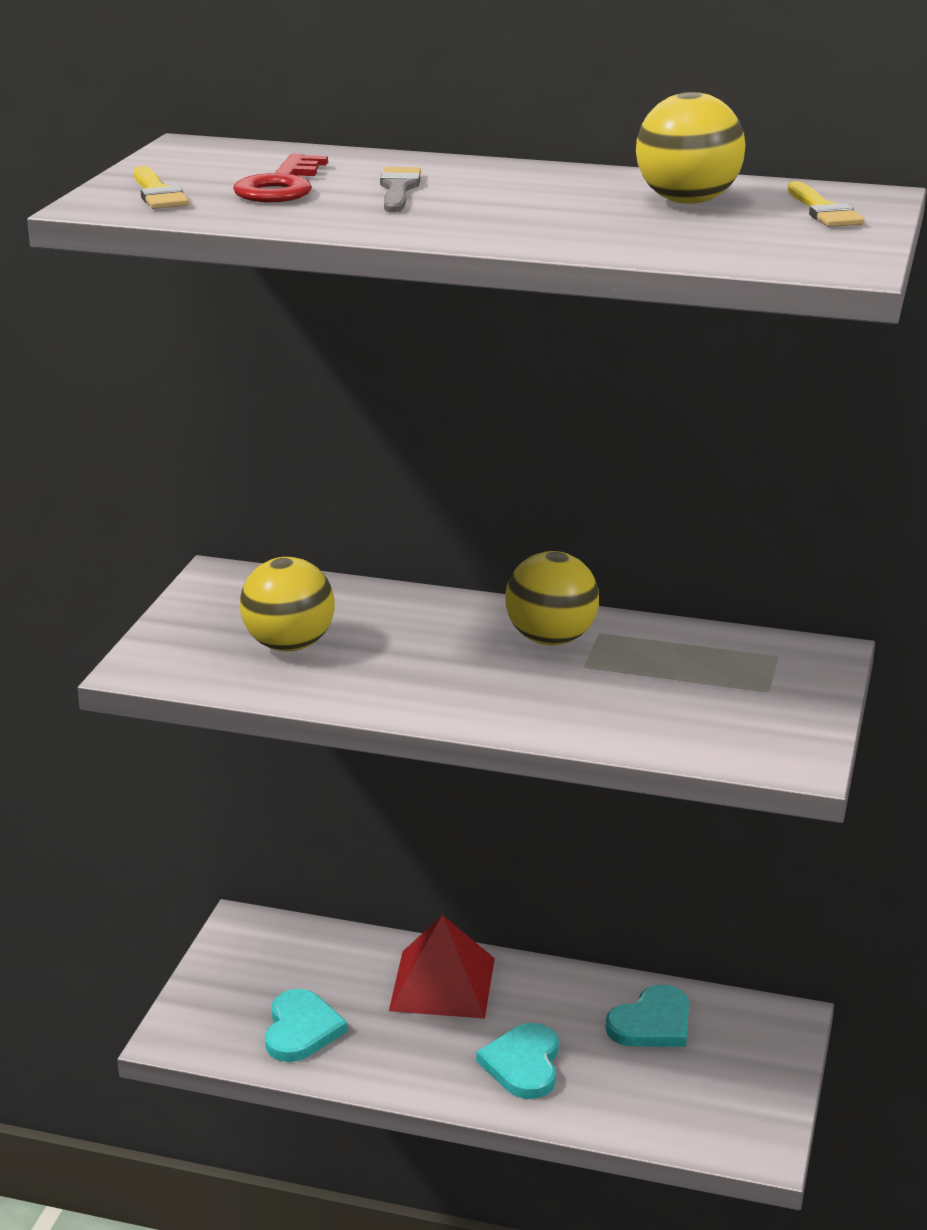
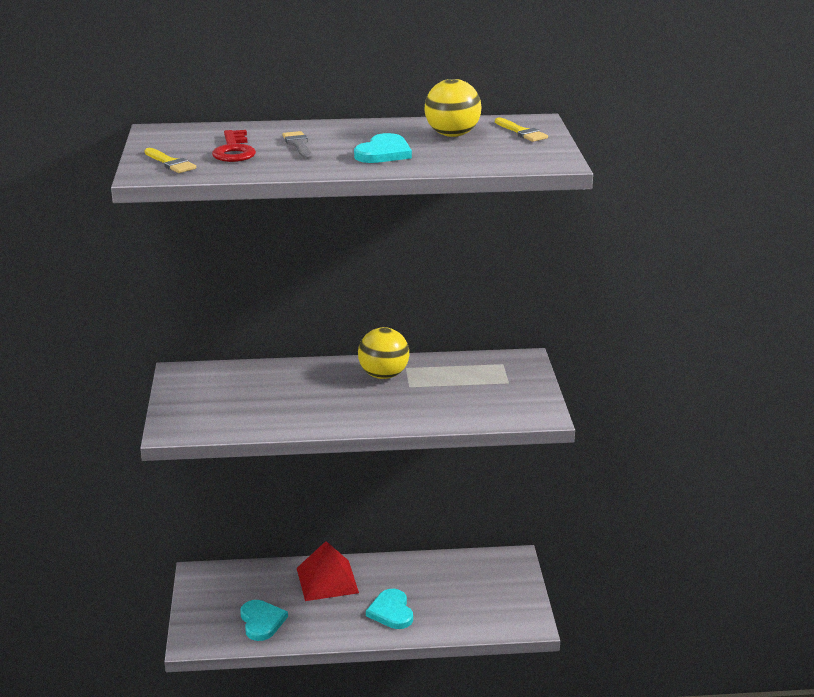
camera: 20 degrees left, 0 degrees up
(289, 645) = (245, 403): yellow ball -> none
(652, 1023) = (448, 575): turquoise heart -> turquoise heart (383, 153)

